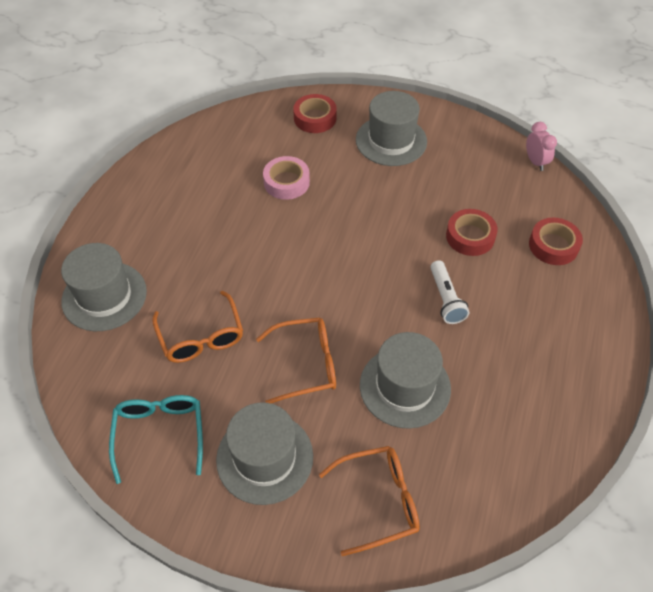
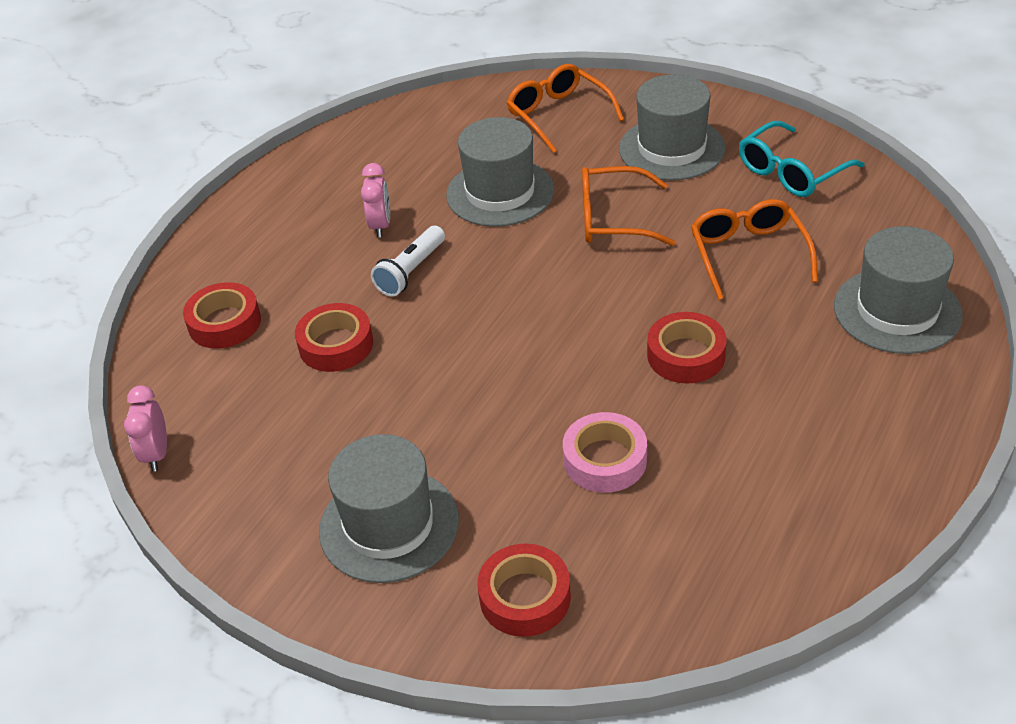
camera: 165 degrees left, 10 degrees down
(160, 434) = (791, 172): turquoise glasses -> turquoise glasses turned 45 degrees clockwise
(244, 250) = (686, 355): none -> red tape
(379, 501) = (558, 115): orange glasses -> orange glasses turned 60 degrees clockwise
(446, 299) = (411, 271): white flashlight -> white flashlight turned 150 degrees counterclockwise
(488, 341) = (380, 226): none -> pink clock

